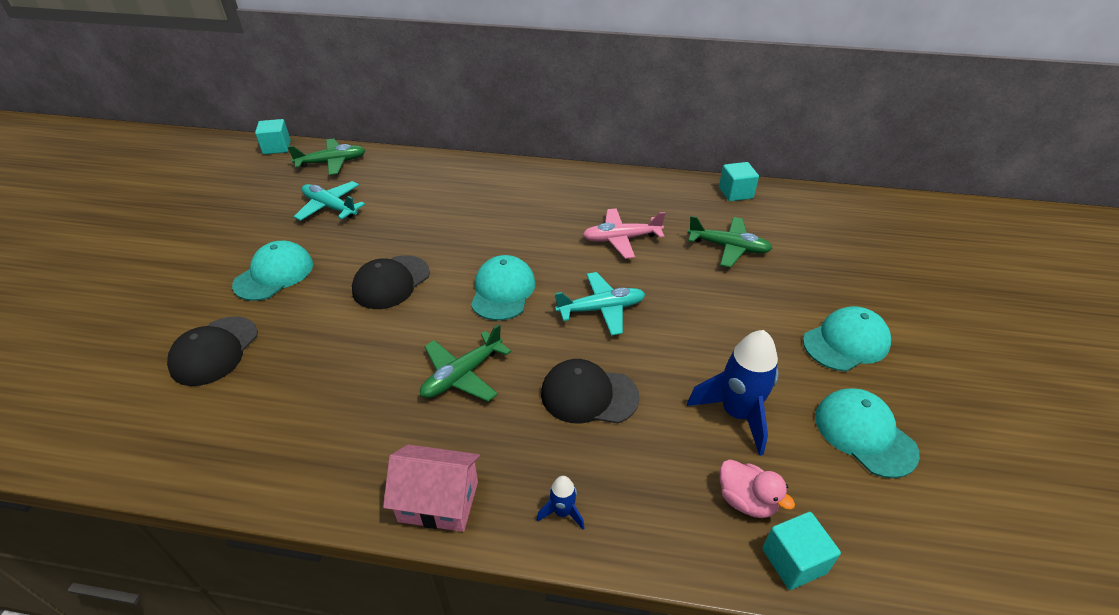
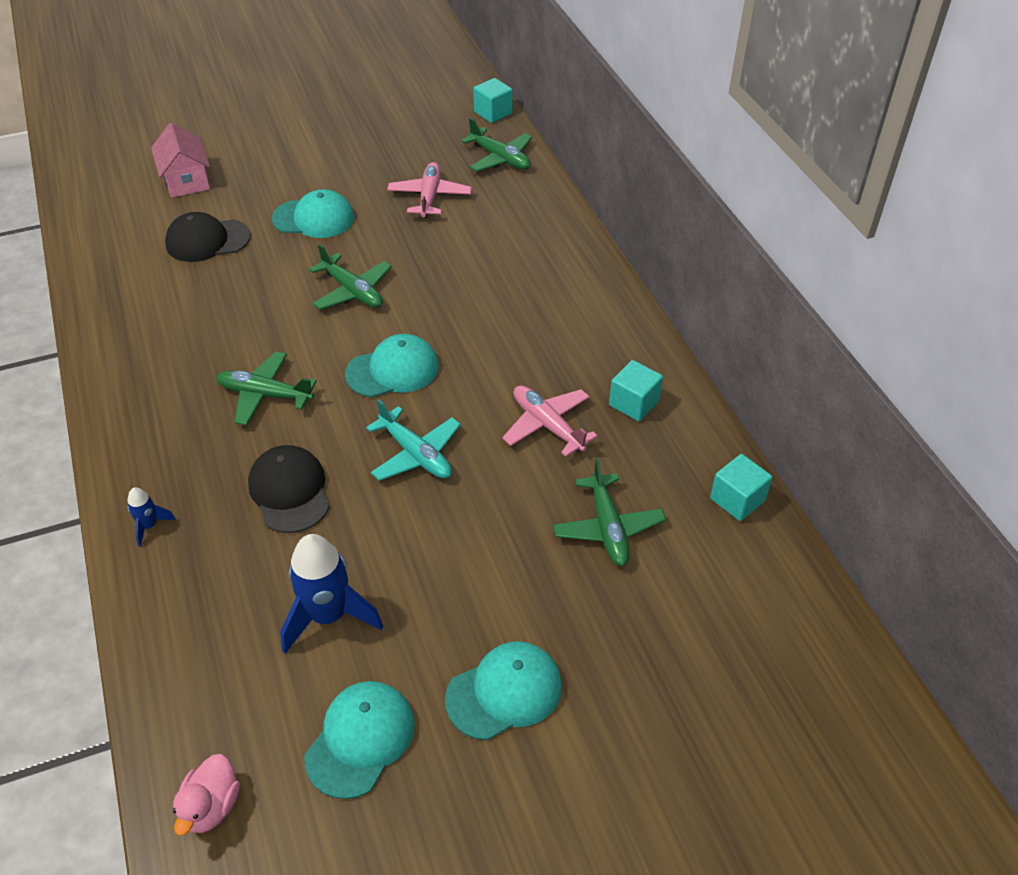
camera: 60 degrees right, 5 degrees up
(330, 207) = (429, 197): turquoise plane -> pink plane
(391, 282) = (353, 291): black cap -> green plane
(438, 501) = (126, 444): pink house -> pink house (186, 180)
(746, 500) = (221, 655): pink duck -> pink duck (211, 806)
(793, 561) = (169, 710): turquoise cube -> turquoise cube (634, 403)
(846, 342) = (504, 692): turquoise cap -> turquoise cap turned 60 degrees counterclockwise

